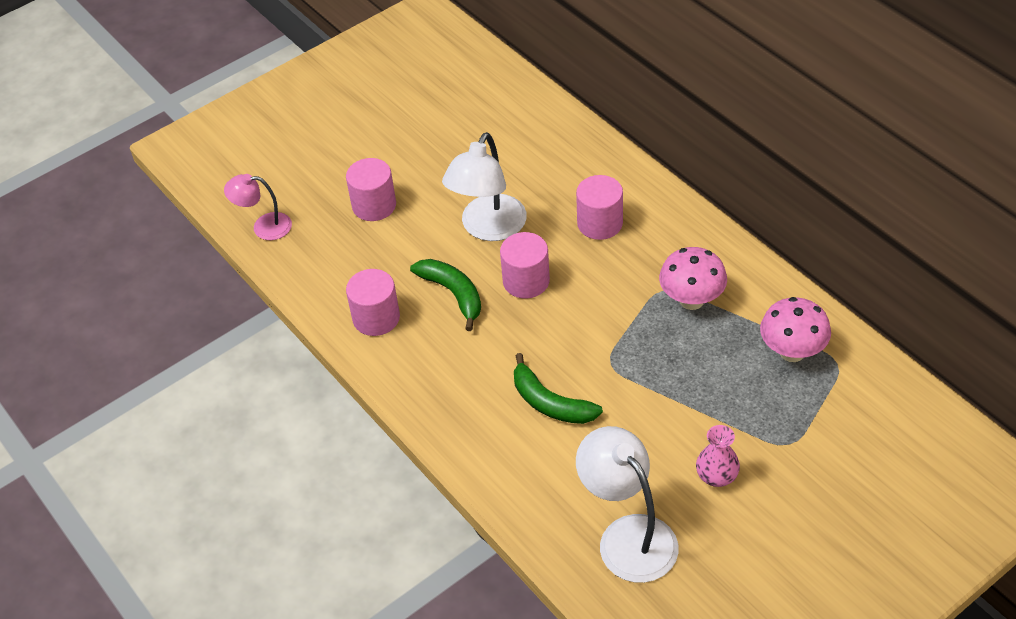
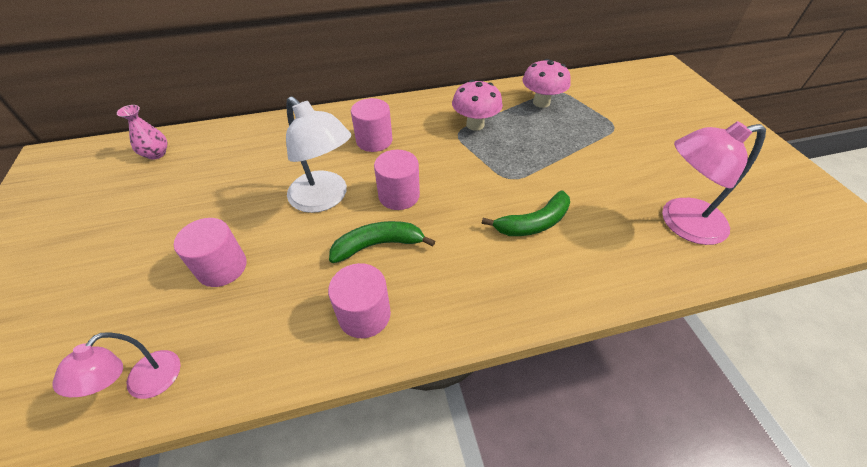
camera: 70 degrees left, 0 degrees up
(628, 536) = (681, 223): white lamp -> pink lamp
(716, 476) = (633, 163): pink vase -> pink vase (156, 154)

